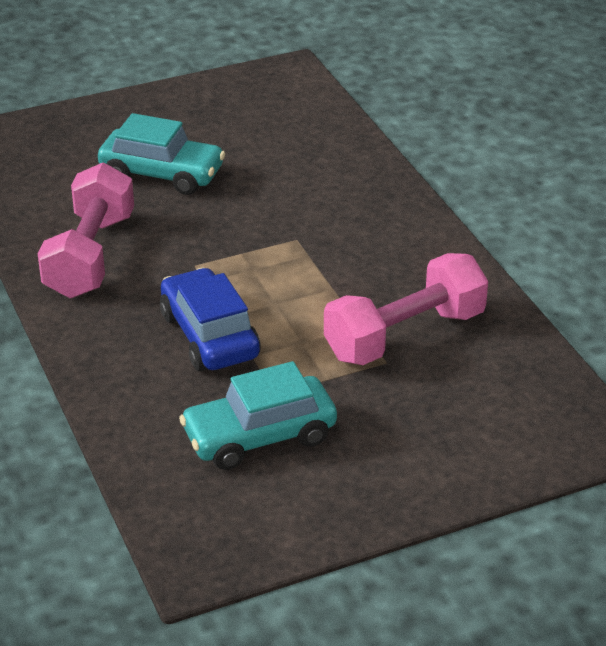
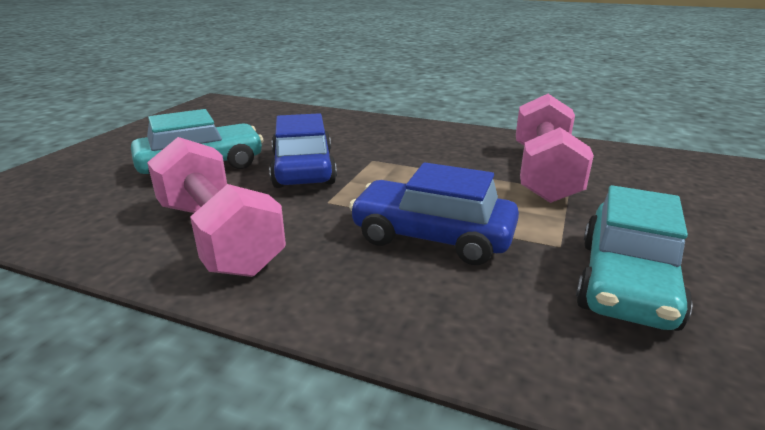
camera: 45 degrees left, 10 degrees down
(227, 220) = (303, 169): none -> blue car

